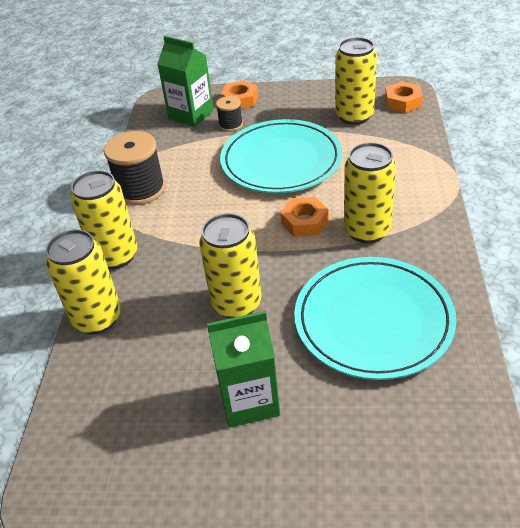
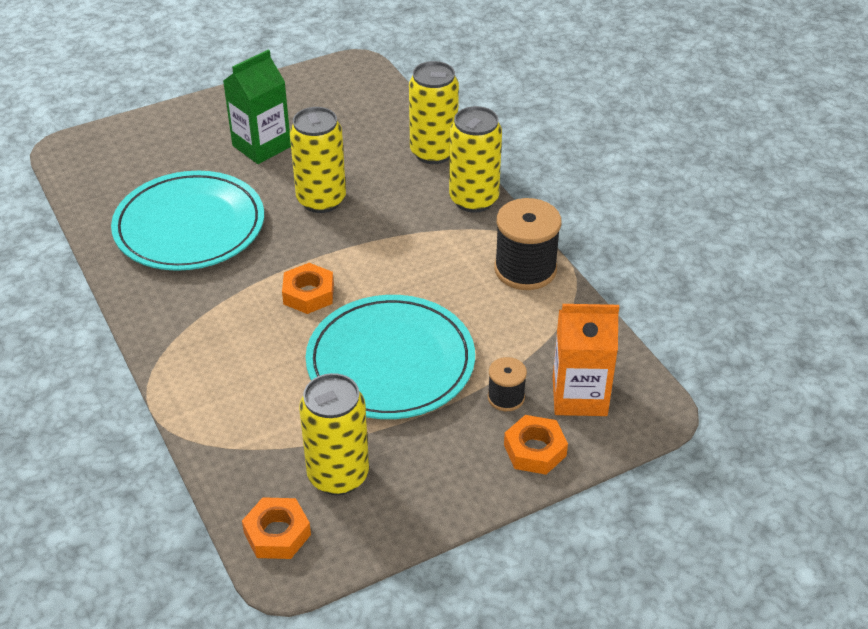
camera: 145 degrees right, 0 degrees up
(191, 115) = (579, 396): green carton -> orange carton
(367, 230) = (234, 306): yellow can -> none

